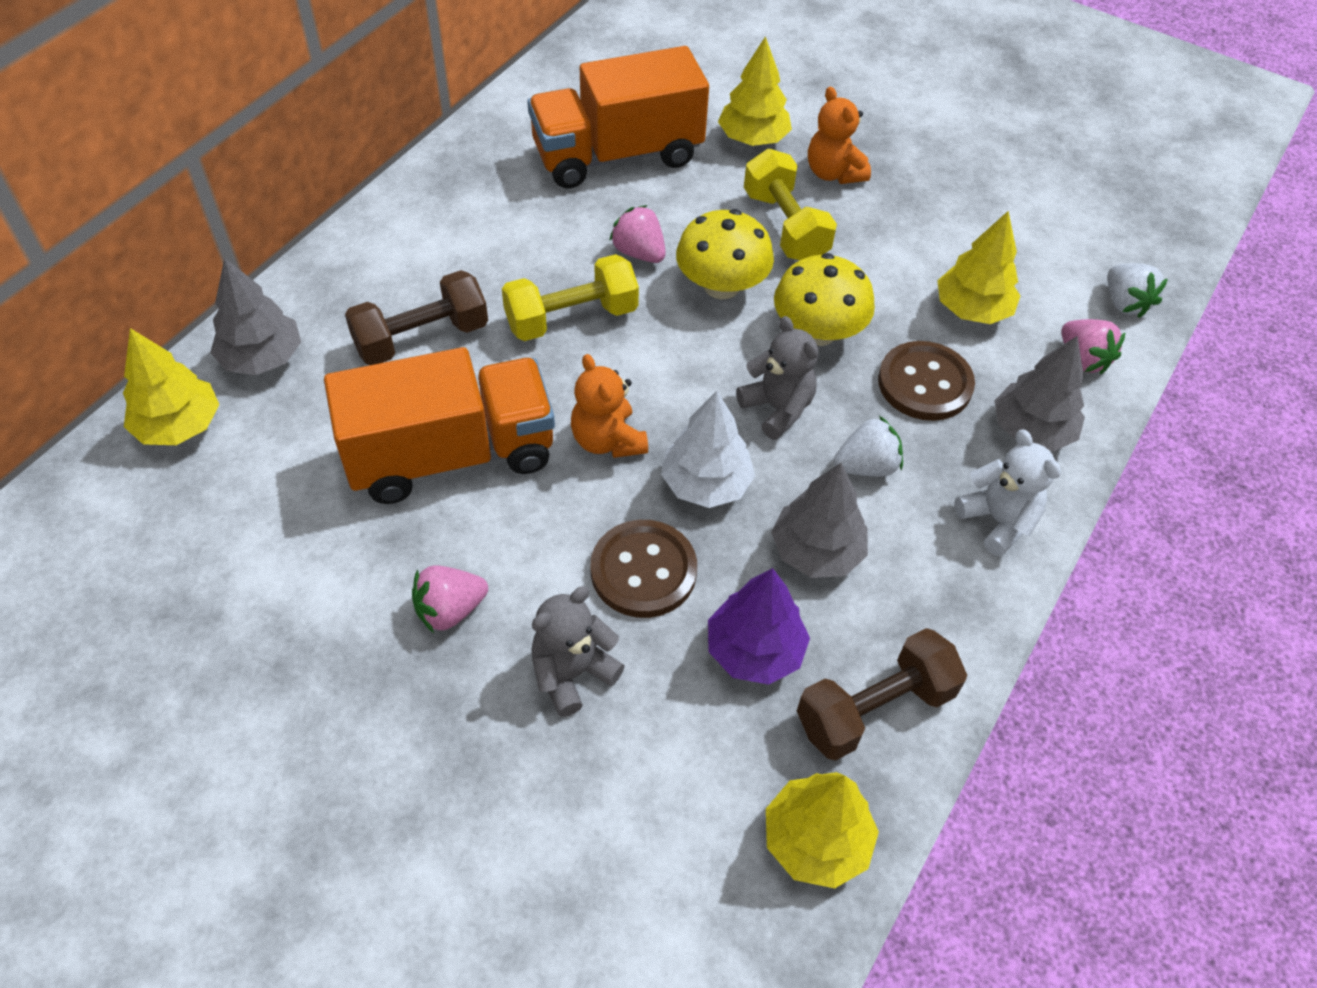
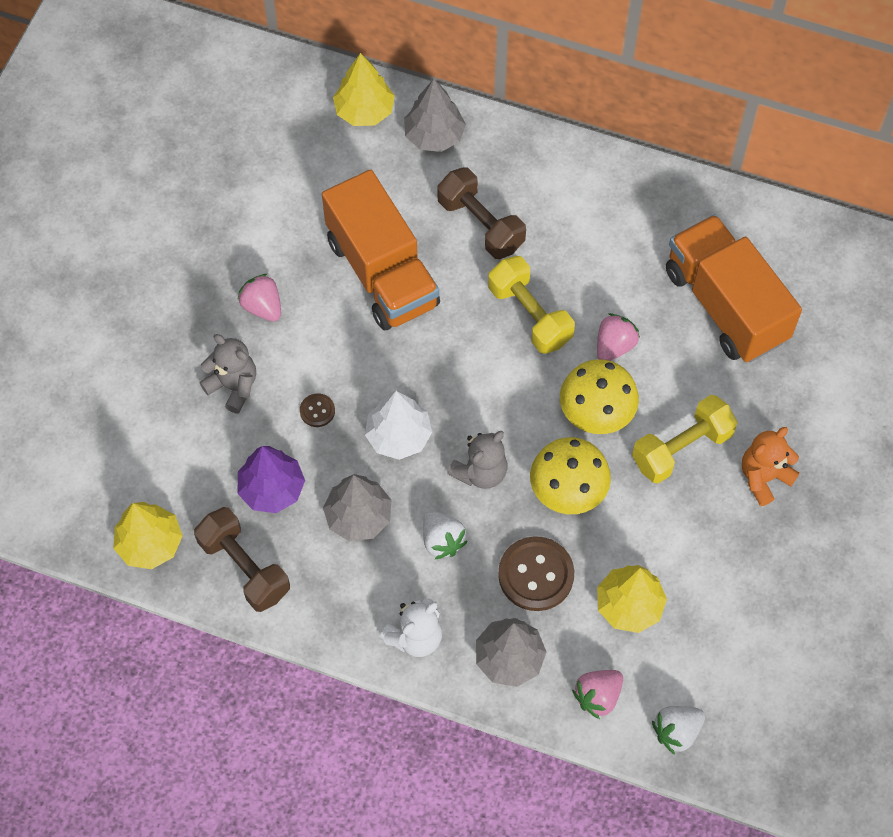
camera: 80 degrees right, 10 degrees up
(607, 440) = (420, 365): orange teddy bear -> none
(643, 571) = (317, 411): brown button -> brown button, size x0.49
(753, 139) = (786, 406): yellow tree -> none

